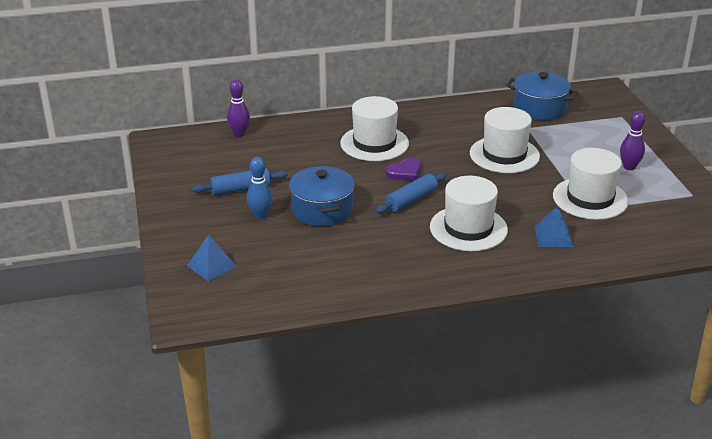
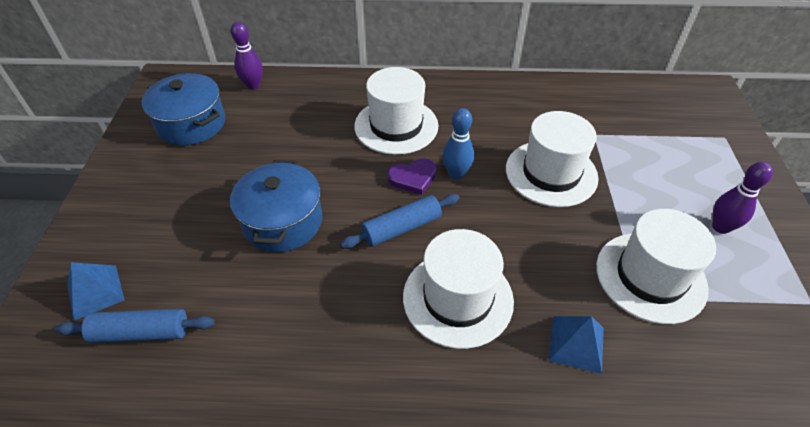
camera: 15 degrees right, 15 degrees up
(241, 189) = (207, 167): blue rolling pin -> blue rolling pin (141, 332)
(260, 215) = (205, 215): blue bowling pin -> blue bowling pin (456, 174)
(539, 108) = (618, 107): blue pot -> blue pot (191, 124)

